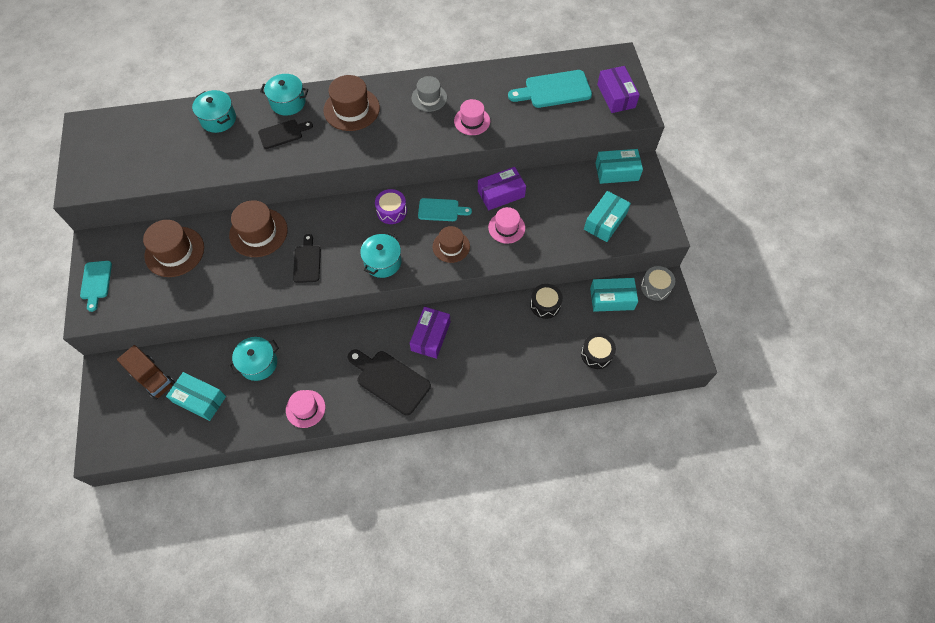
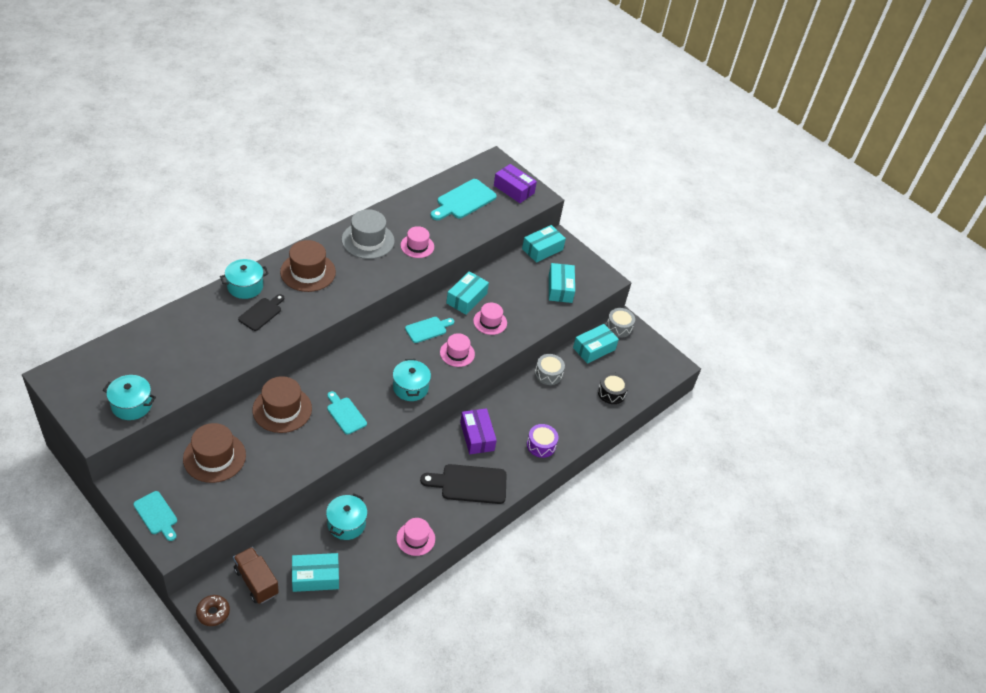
camera: 40 degrees left, 15 degrees down
(103, 388) = (213, 613): none -> brown donut
(153, 378) = (256, 582): brown truck -> brown truck turned 135 degrees counterclockwise
(218, 119) = (190, 323): turquoise pot -> turquoise pot (131, 405)
(307, 261) = (345, 414): black cutting board -> turquoise cutting board
(391, 211) = (387, 346): purple drum -> purple drum (541, 445)
(429, 98) = (368, 240): grey hat -> grey hat, size x1.55
(451, 246) = (457, 353): brown hat -> pink hat
(501, 194) = (466, 298): purple box -> turquoise box
(545, 305) = (548, 374): black drum -> grey drum

